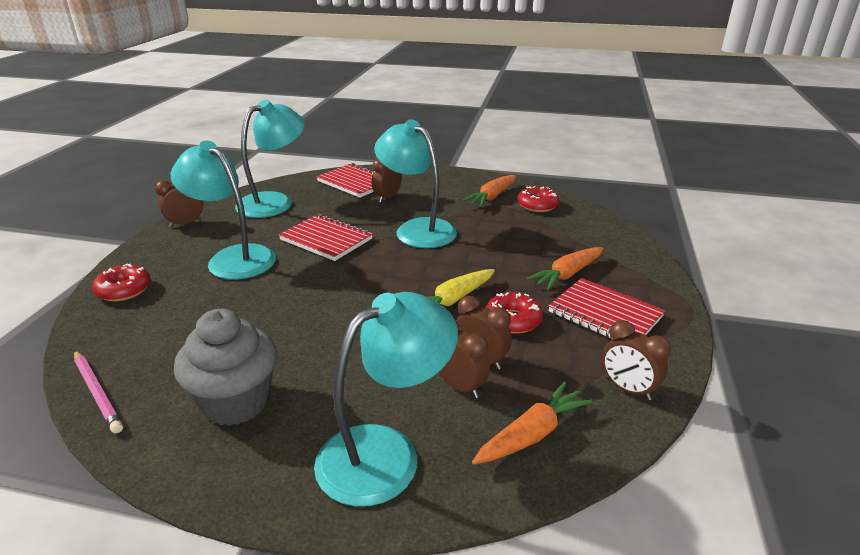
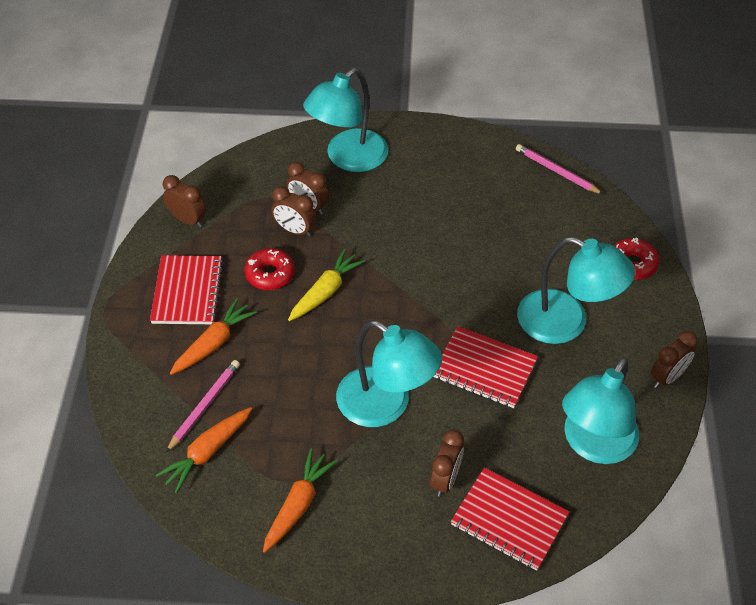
camera: 170 degrees right, 20 degrees up
(236, 402) = (458, 177): grey cupcake -> none
(532, 434) = (258, 180): orange carrot -> orange carrot (207, 452)
(537, 205) = (234, 488): red donut -> none
(567, 241) = (204, 406): none -> pink pencil
(605, 314) = (187, 292): red notebook -> red notebook turned 60 degrees clockwise

